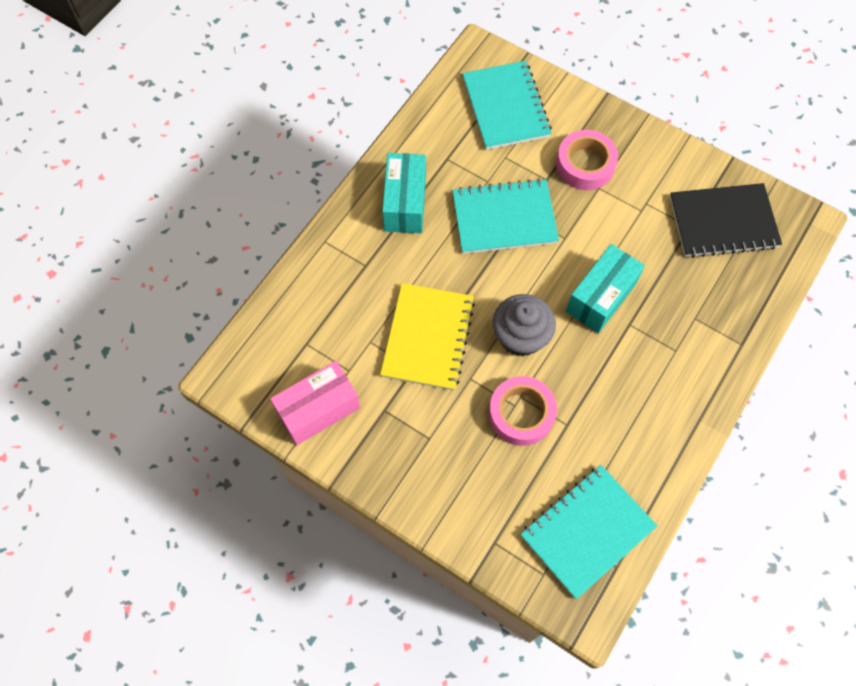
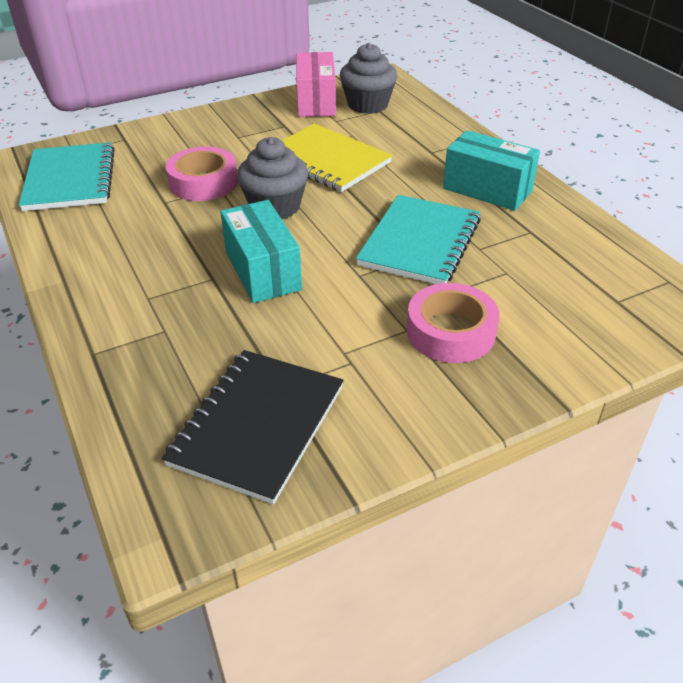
camera: 120 degrees right, 25 degrees down
(300, 359) = (367, 105): none -> grey cupcake
(506, 107) = (588, 300): turquoise notebook -> none

